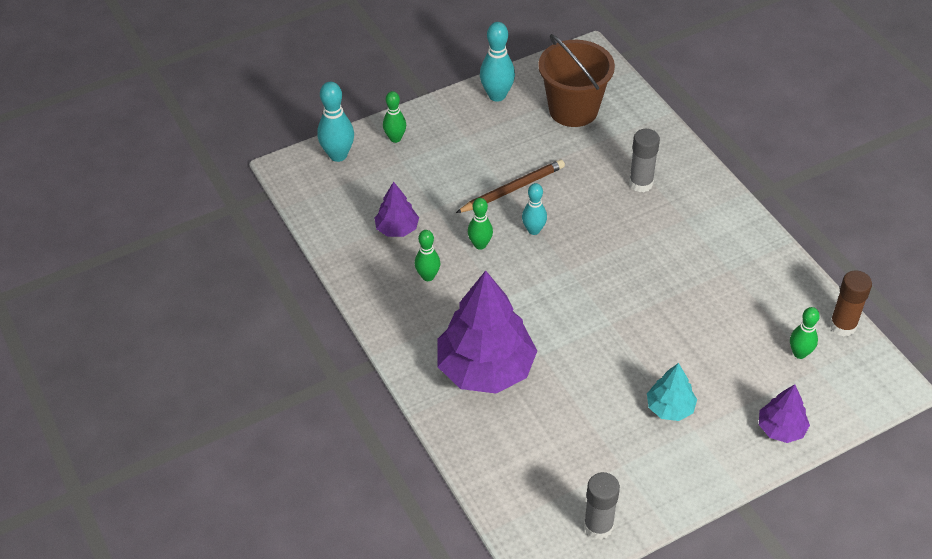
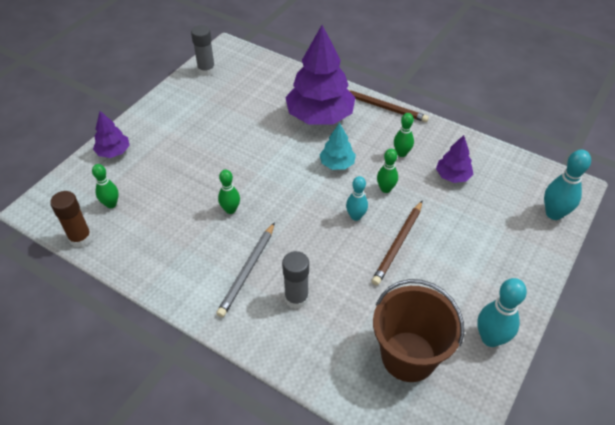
camera: 150 degrees right, 0 degrees up
(395, 138) = (529, 249): green bowling pin -> green bowling pin (230, 210)
(395, 346) = (383, 107): none -> brown pencil
(670, 407) = (191, 137): turquoise tree -> turquoise tree (337, 164)
(675, 223) = (247, 270): none -> grey pencil

